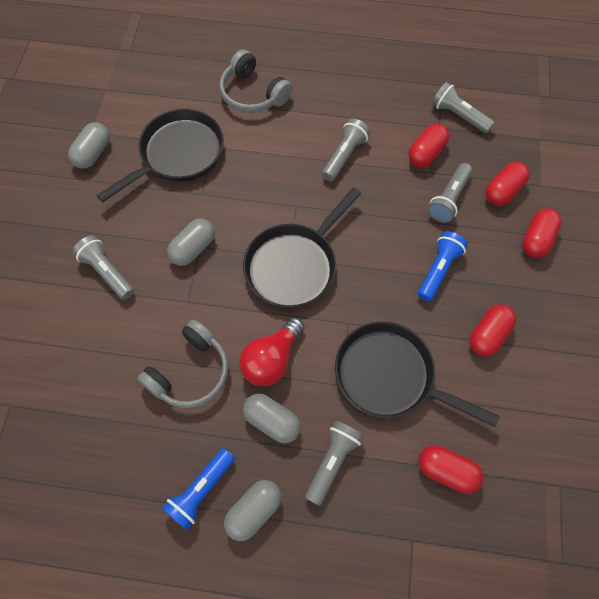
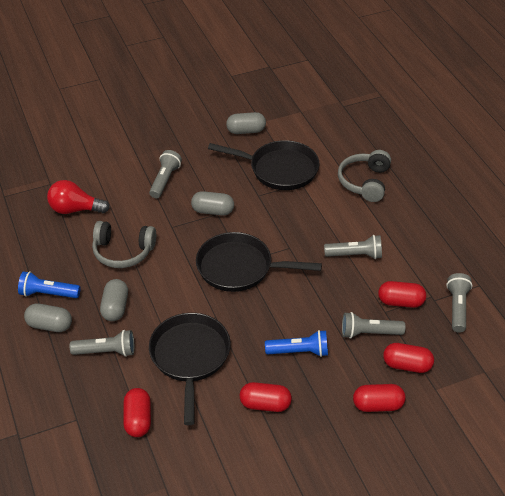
camera: 60 degrees right, 20 degrees down
(271, 359) = (159, 287): red light bulb -> red light bulb (75, 209)

